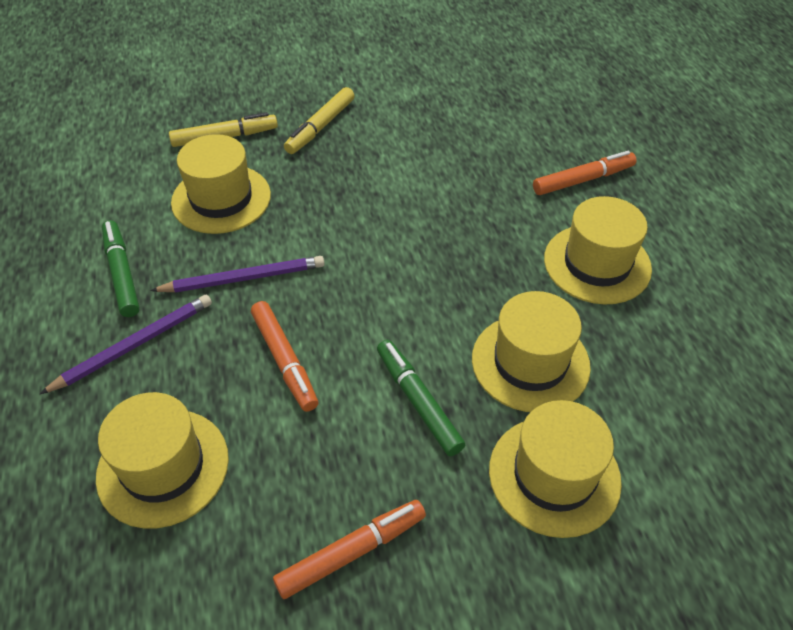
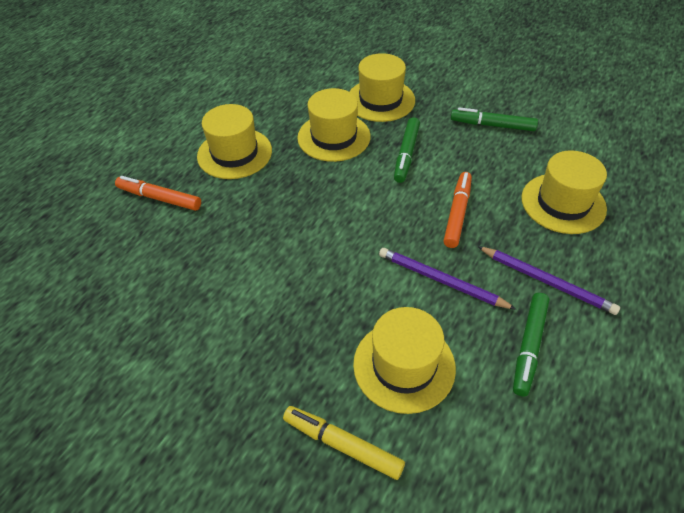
camera: 135 degrees left, 0 degrees up
(134, 345) = (547, 281): purple pencil -> purple pencil turned 150 degrees counterclockwise
(320, 127) = (252, 385): yellow marker -> none
(351, 552) = (492, 125): orange marker -> green marker

